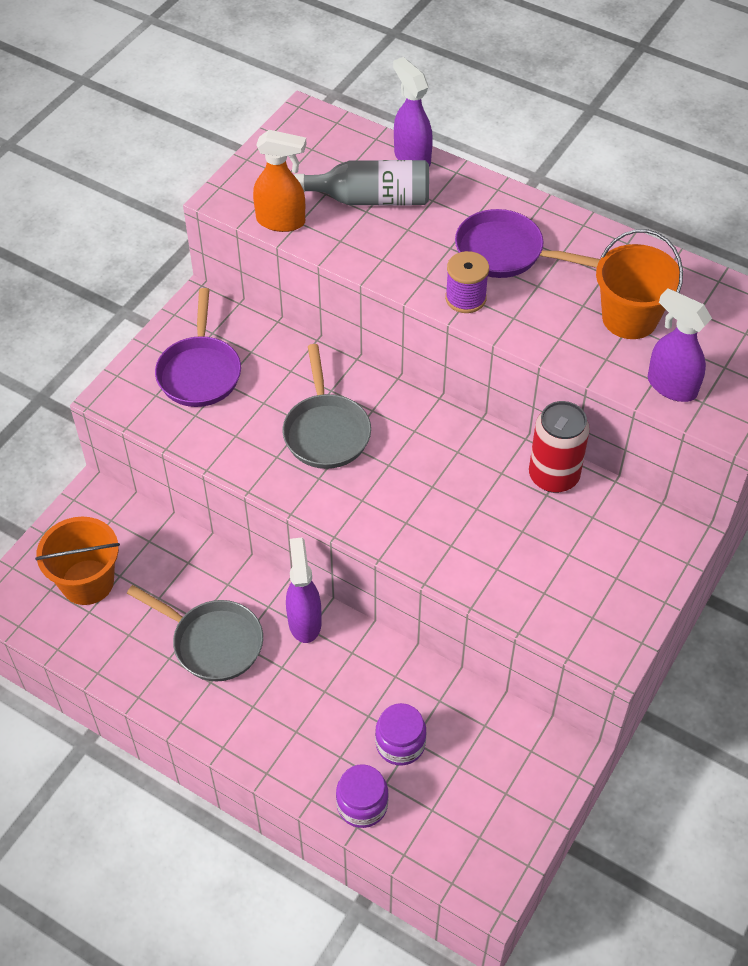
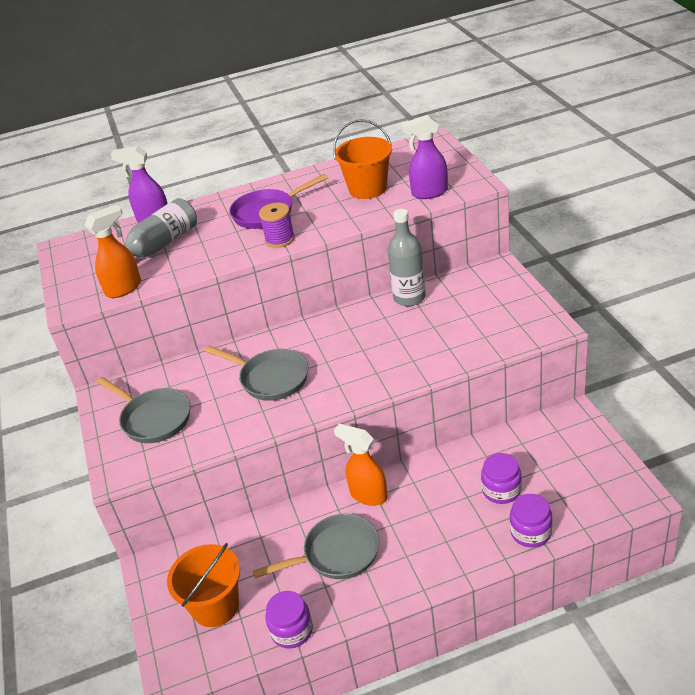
camera: 45 degrees left, 15 degrees down
(103, 663) = (292, 630): none -> purple jar
(200, 372) = (153, 418): purple pan -> grey pan
(304, 621) = (368, 495): purple spray bottle -> orange spray bottle
(553, 476) = (409, 298): red can -> grey bottle

